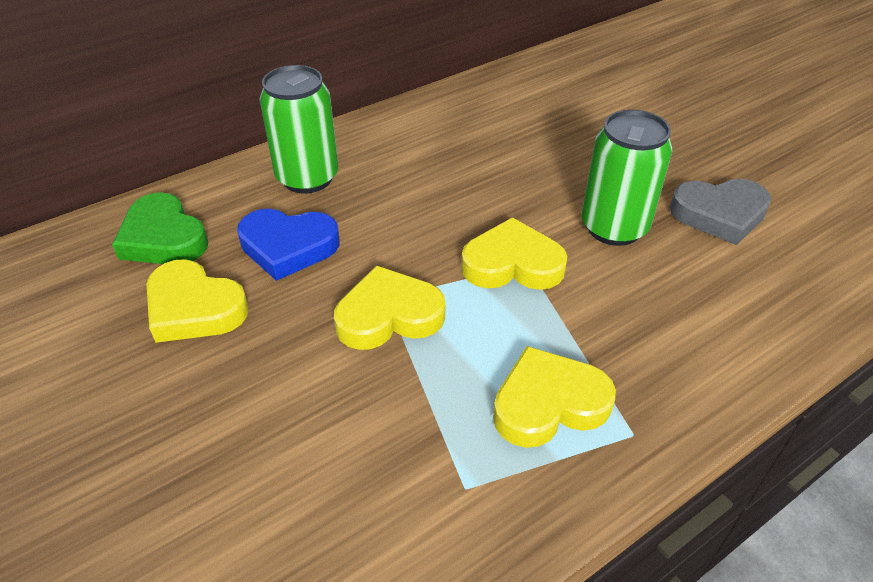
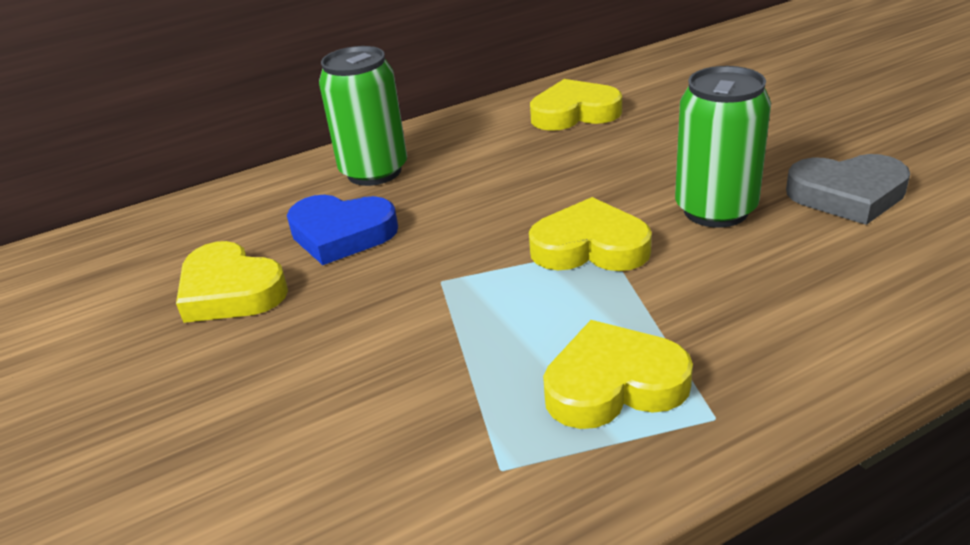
camera: 10 degrees right, 10 degrees down
(163, 238) = (212, 228): green heart -> none
(389, 316) = (440, 297): yellow heart -> yellow heart (574, 113)

